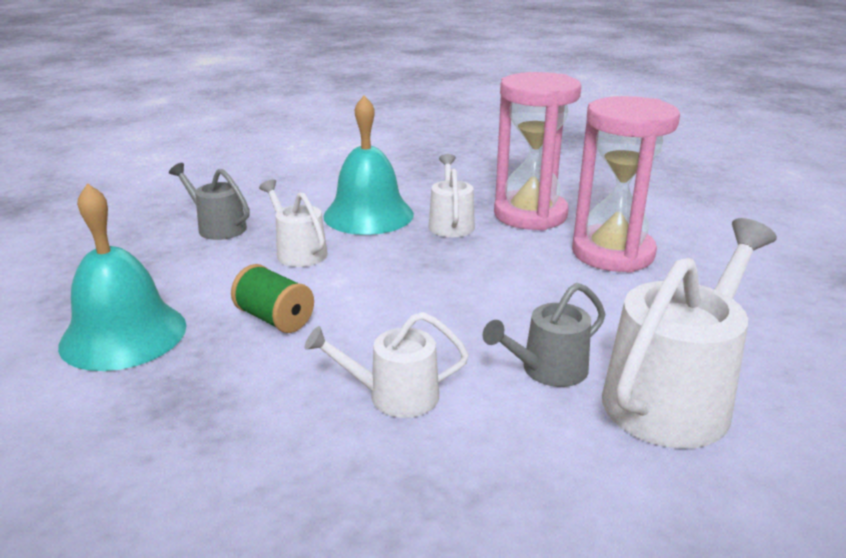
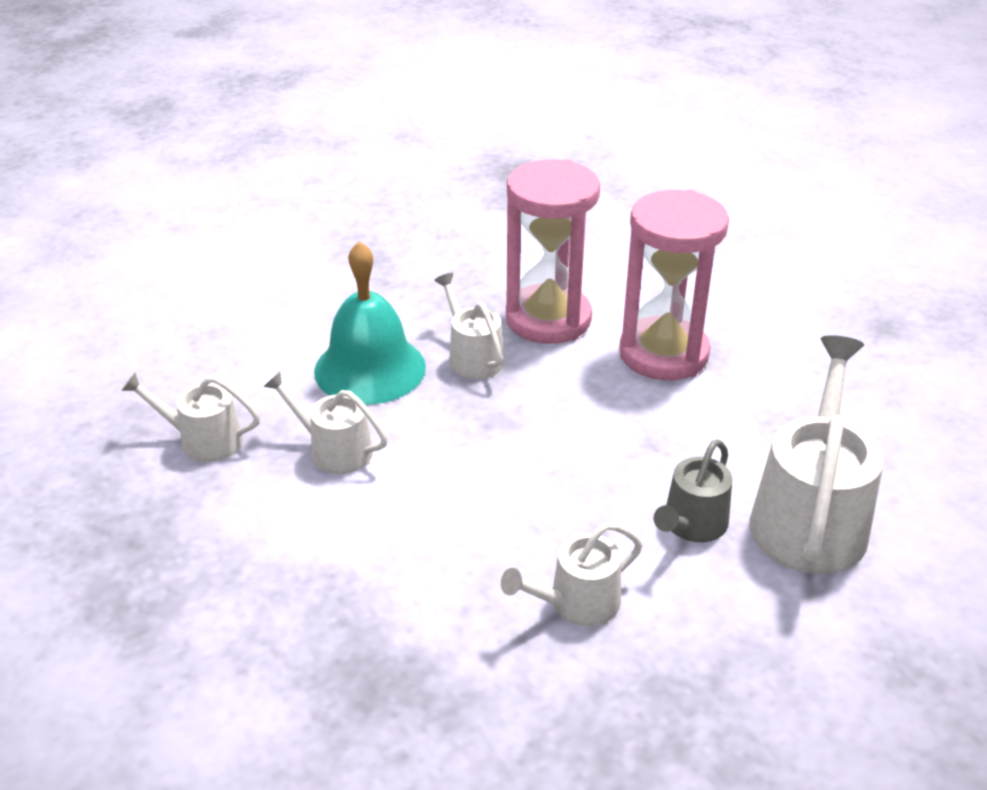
camera: 25 degrees left, 10 degrees up
(123, 334) = (238, 628): turquoise bell -> none
(218, 227) = (203, 440): grey watering can -> white watering can
(275, 319) = (386, 551): green spool -> none

